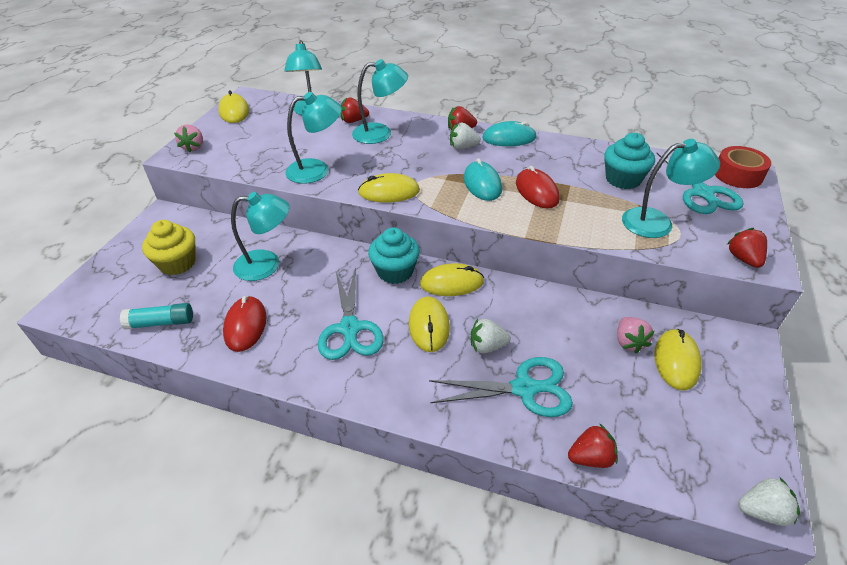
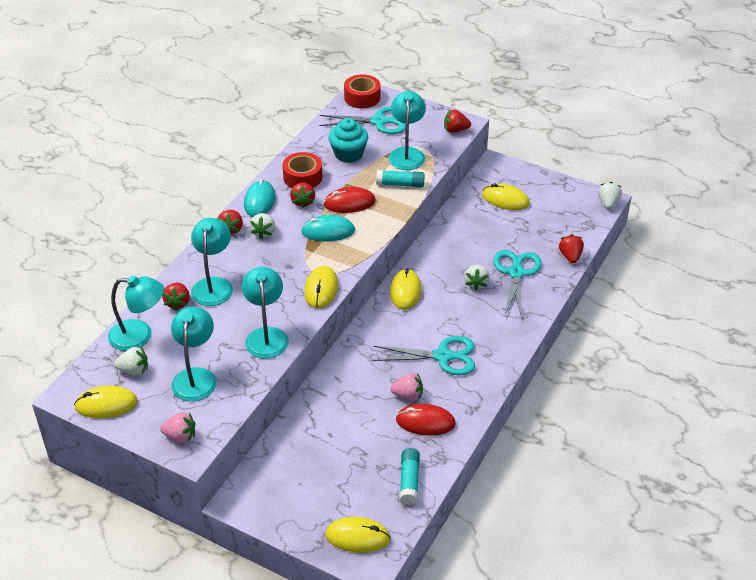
camera: 80 degrees left, 0 degrees up
(177, 263) = (328, 477): yellow cupcake -> none
(267, 264) = (349, 409): turquoise lamp -> turquoise lamp (196, 377)
(271, 116) = (134, 370): none -> white strawberry
(395, 271) = (382, 323): turquoise cupcake -> none
(429, 326) = (449, 311): yellow mouse -> yellow mouse (357, 537)
(522, 162) = (303, 201): none -> red strawberry
(561, 156) = (303, 177): none -> red tape
(593, 224) = (400, 184): none -> turquoise glue stick
(629, 342) = (486, 215): pink strawberry -> pink strawberry (408, 395)

